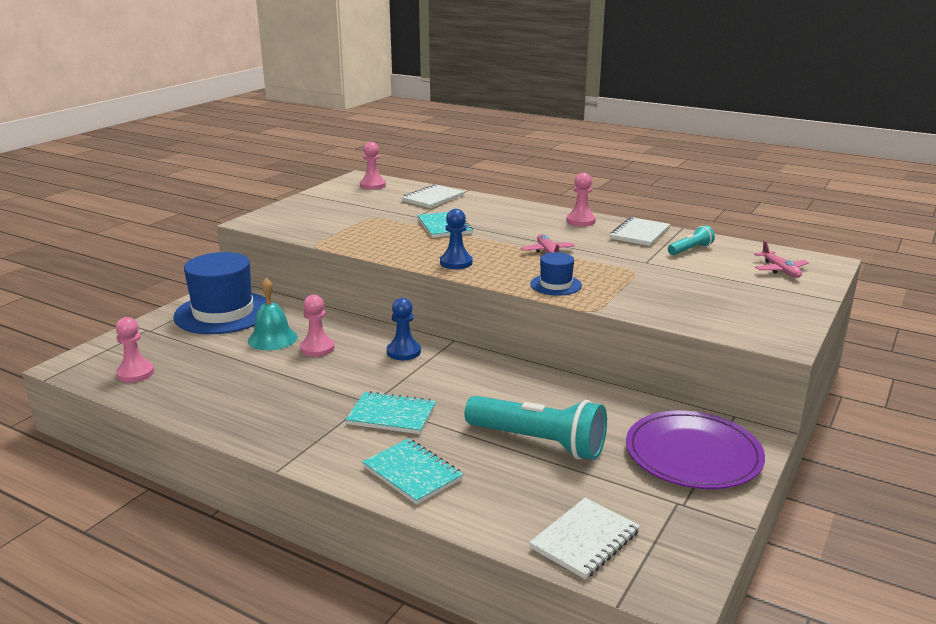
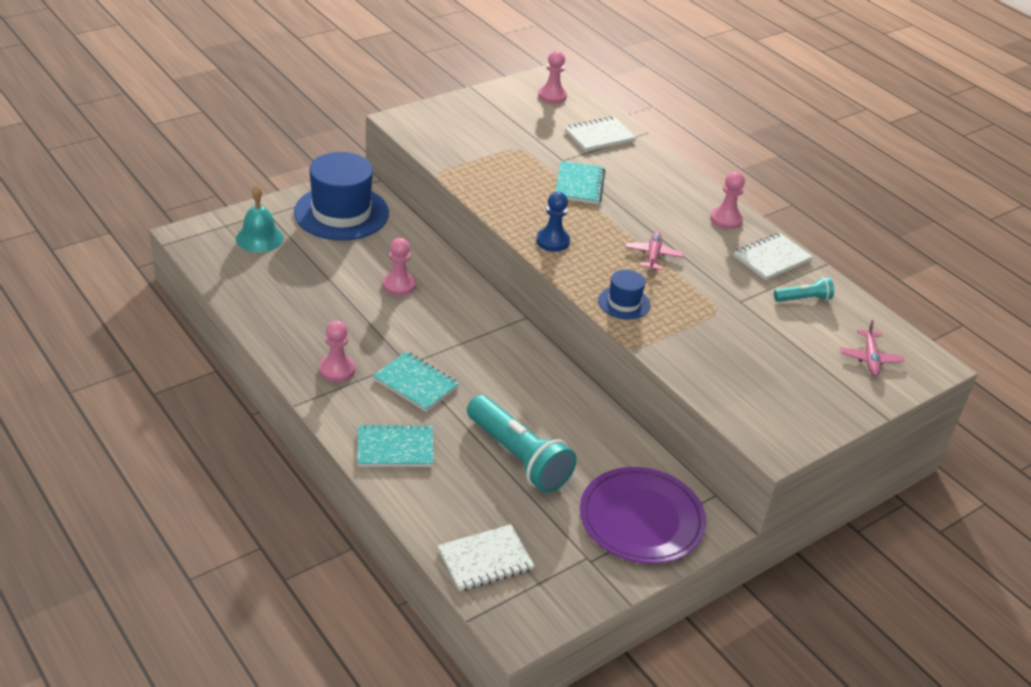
camera: 20 degrees right, 15 degrees up
(135, 373) = (235, 262): pink pawn -> pink pawn (337, 370)
(272, 338) = (367, 260): turquoise bell -> turquoise bell (259, 238)
(403, 352) = (471, 316): blue pawn -> none
(412, 473) = (395, 448): turquoise notebook -> turquoise notebook turned 75 degrees counterclockwise

